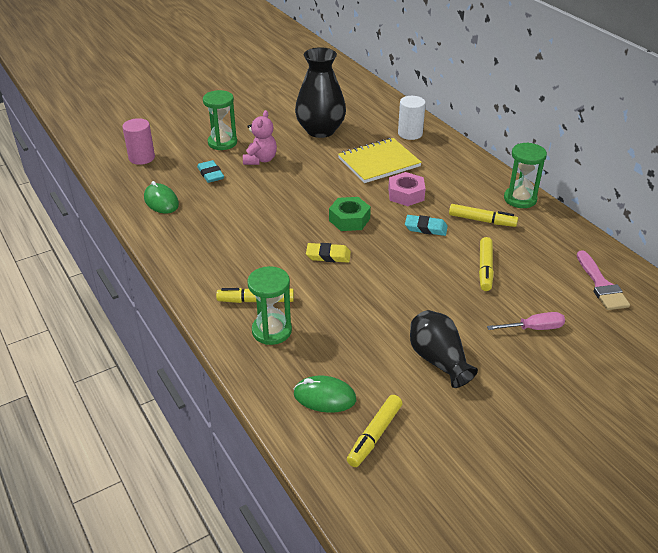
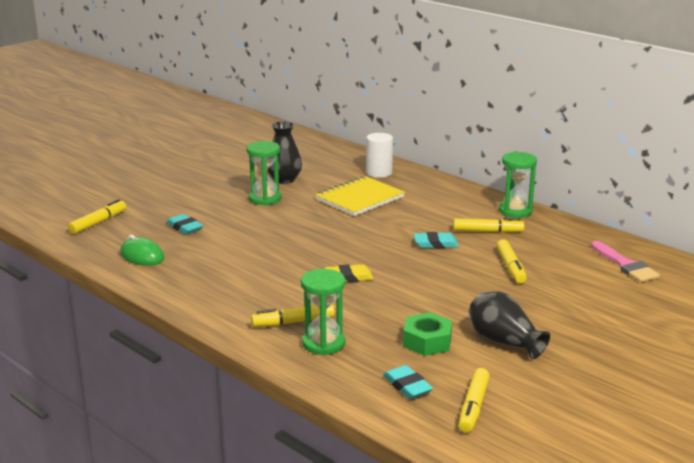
camera: 15 degrees left, 15 degrees down
(141, 158) = (98, 222): pink cylinder -> yellow marker
(222, 142) = (183, 200): green hourglass -> green hourglass (265, 198)
(260, 160) = (233, 210): pink teddy bear -> none
(320, 130) = (284, 180): black vase -> black vase, size x0.66
(324, 397) = (407, 386): green mouse -> turquoise eraser
(349, 219) = (354, 246): green nut -> green nut (427, 341)
(406, 194) = (401, 220): pink nut -> none
(533, 328) = (581, 305): pink screwdriver -> none

